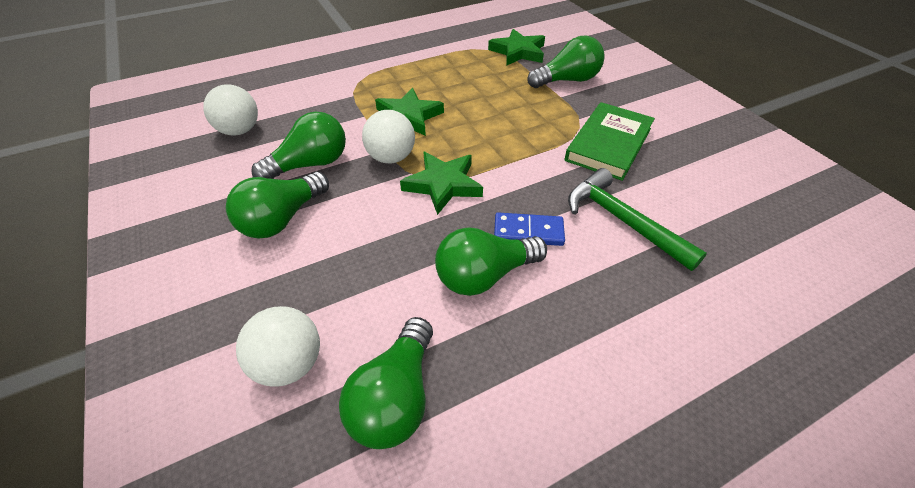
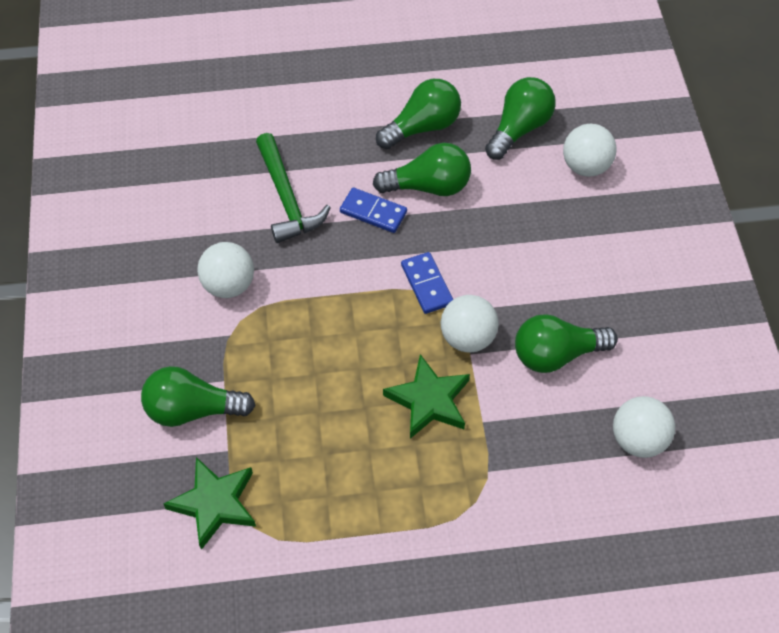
camera: 160 degrees left, 10 degrees up
(282, 219) = (588, 290): green light bulb -> green light bulb (422, 127)
(443, 185) = (426, 284): green star -> blue domino
(609, 144) = (229, 285): green book -> white ball

